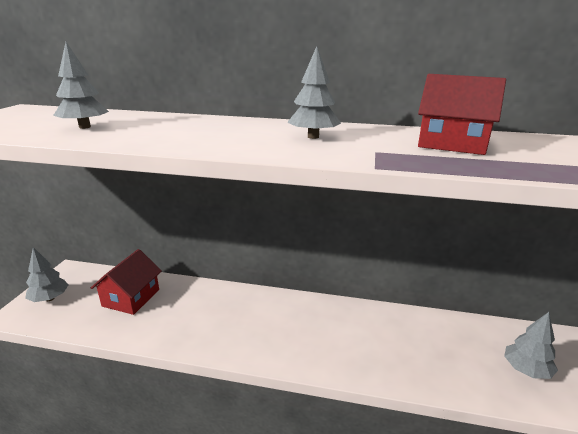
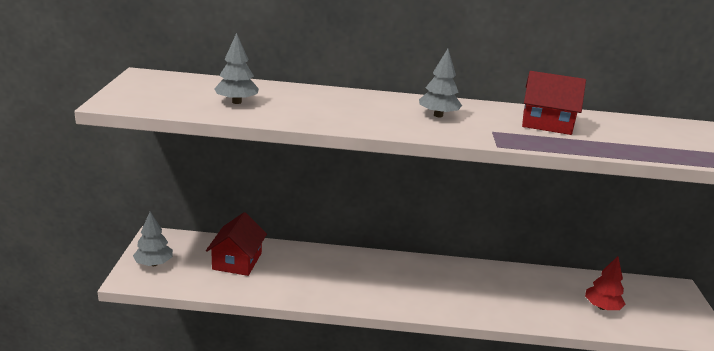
camera: 10 degrees left, 0 degrees up
(526, 370) = (602, 307): grey tree -> red tree

